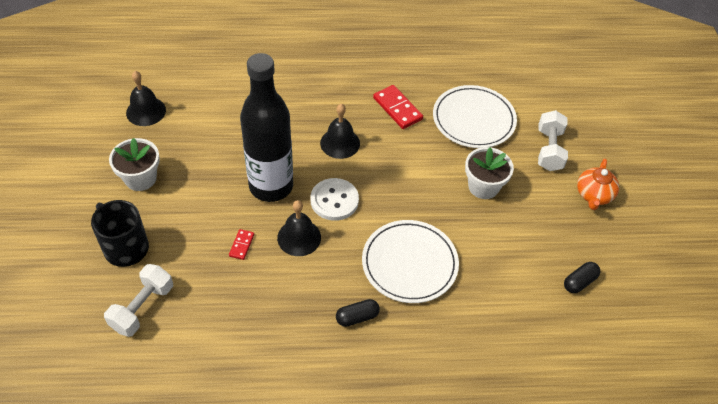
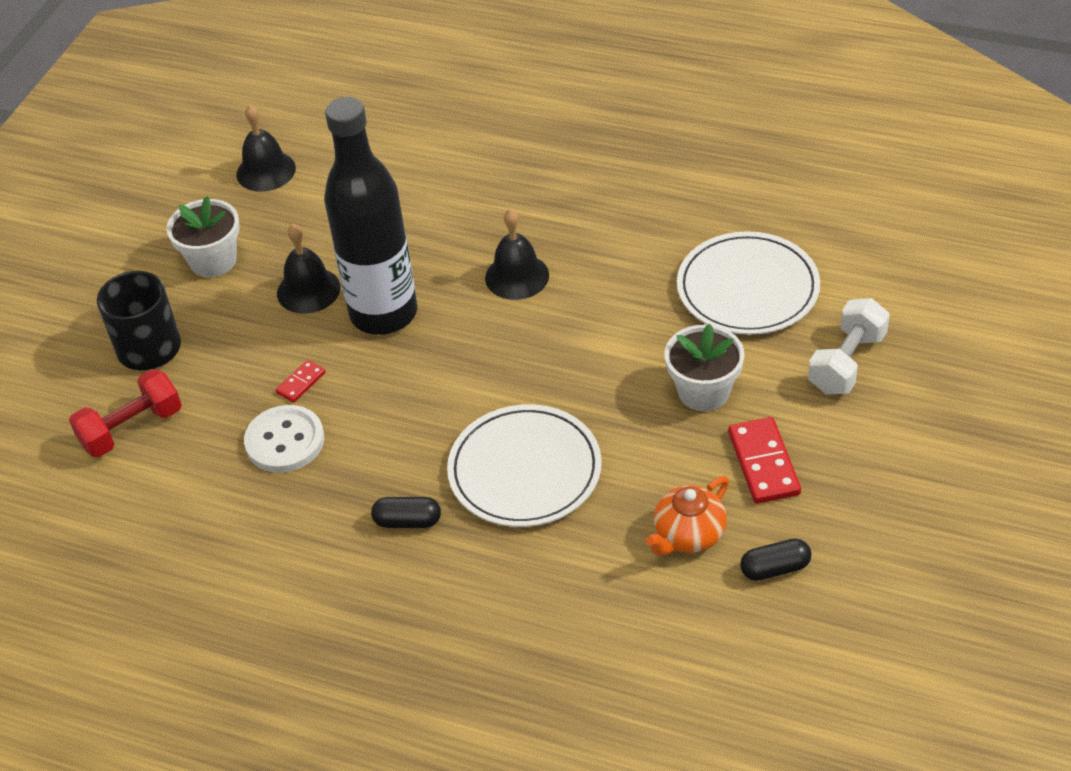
camera: 30 degrees right, 5 degrees down
(142, 308) = (132, 428): white dumbbell -> red dumbbell
(299, 237) = (385, 393): black bell -> black bell (308, 290)
(334, 200) = (463, 355): white button -> white button (285, 441)
(397, 109) = (634, 246): red domino -> red domino (764, 463)
(593, 195) = (880, 449): orange teapot -> orange teapot (688, 535)

